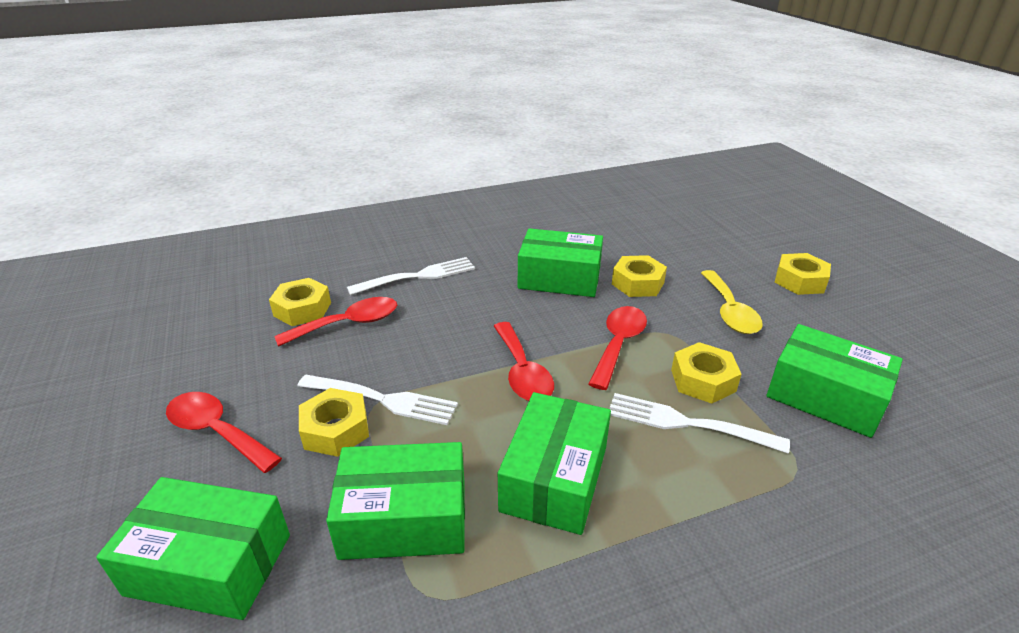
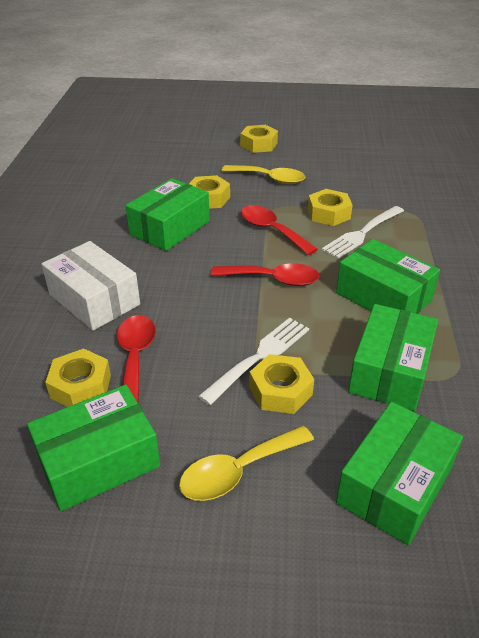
camera: 65 degrees left, 5 degrees up
(216, 431) = (238, 471): red spoon -> yellow spoon
(417, 277) = (94, 299): white fork -> white box
(825, 396) = (366, 182): green box -> green box (98, 461)

